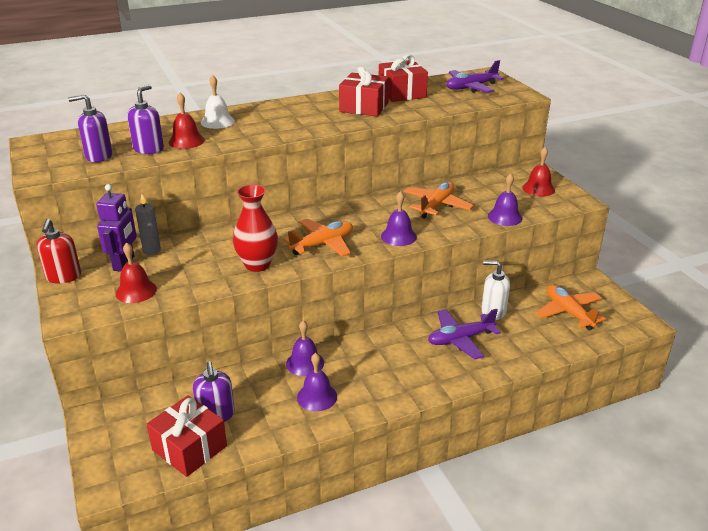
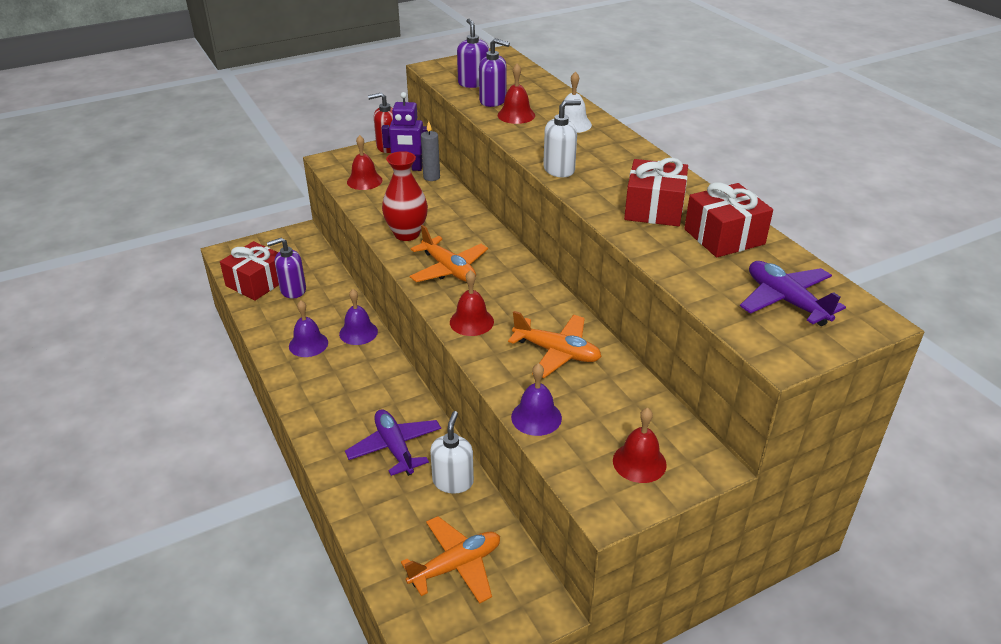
camera: 85 degrees right, 5 degrees up
(296, 131) = (559, 169): none -> white soap dispenser
(398, 236) = (471, 322): purple bell -> red bell

